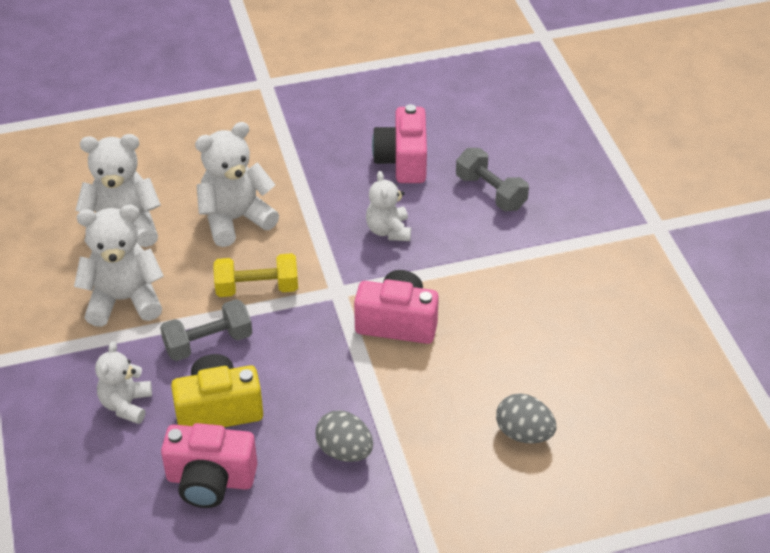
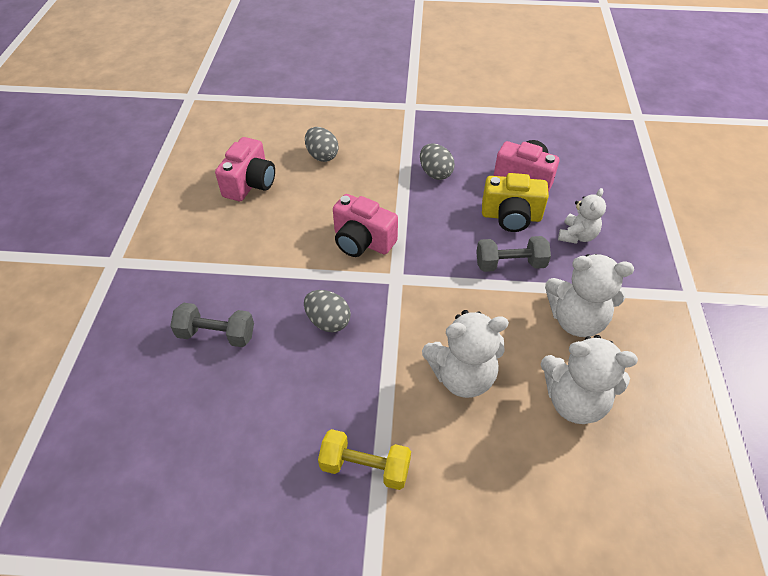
camera: 160 degrees left, 5 degrees up
(257, 288) = (460, 299): yellow dumbbell -> yellow dumbbell (365, 467)
(388, 230) = (328, 321): white teddy bear -> grey egg
(403, 161) = (272, 398): pink camera -> pink camera (250, 184)
(490, 192) = (216, 334): grey dumbbell -> grey dumbbell turned 60 degrees counterclockwise

